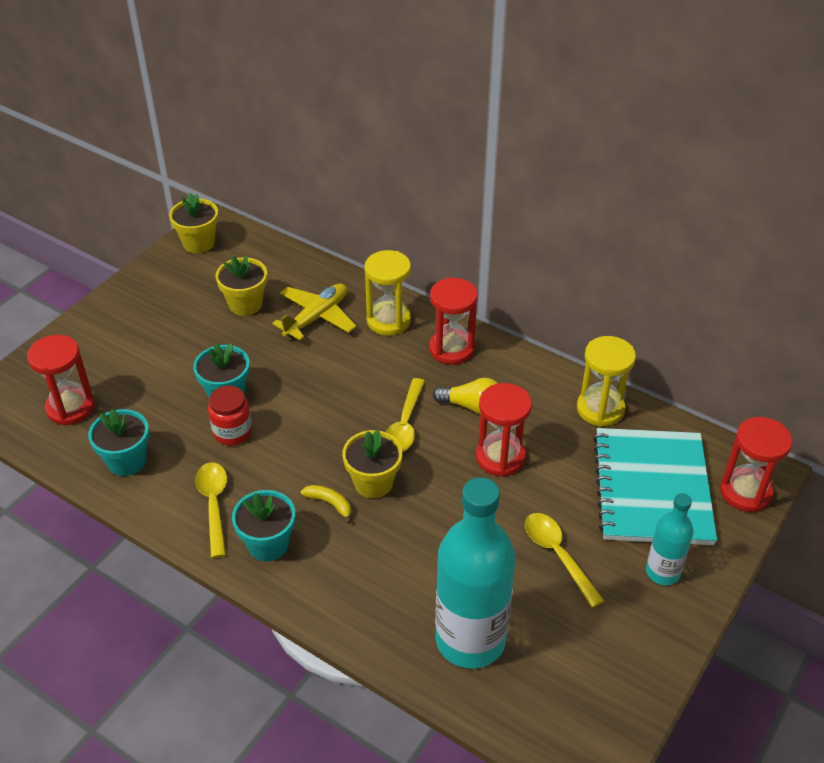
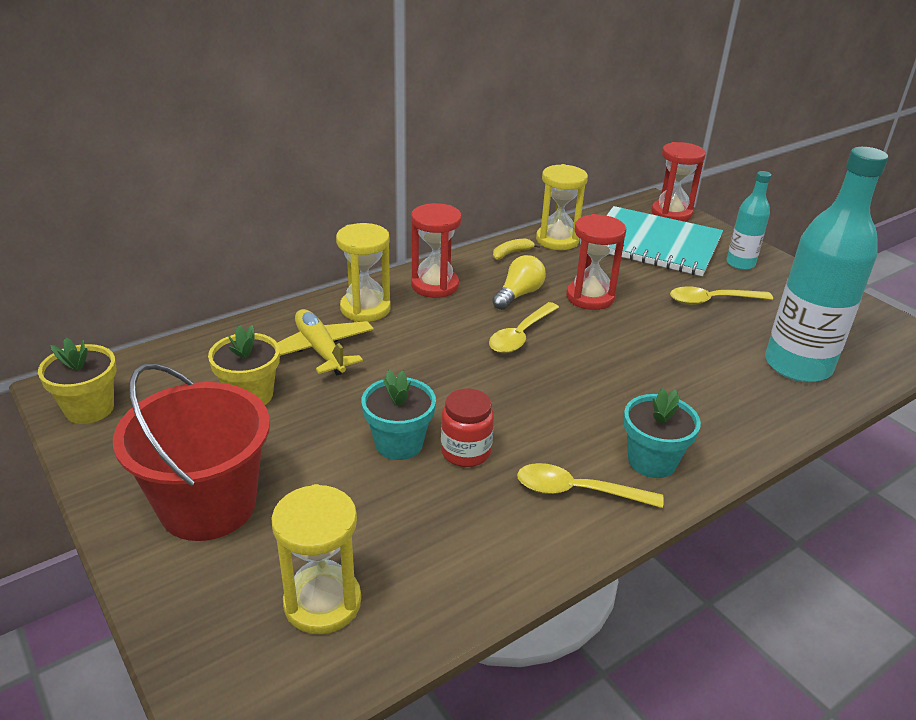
camera: 70 degrees left, 10 degrees down
(70, 408) = (322, 603): red hourglass -> yellow hourglass
(127, 461) = (465, 558): turquoise flower pot -> none
(132, 330) = (208, 505): none -> red bucket
(330, 504) = (609, 405): yellow banana -> yellow banana (511, 253)
(373, 483) = (591, 372): yellow flower pot -> none
(405, 424) = (521, 335): yellow spoon -> yellow spoon turned 90 degrees clockwise

